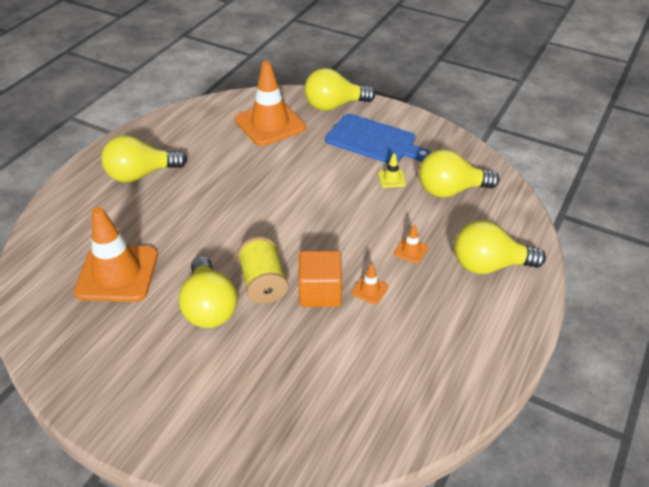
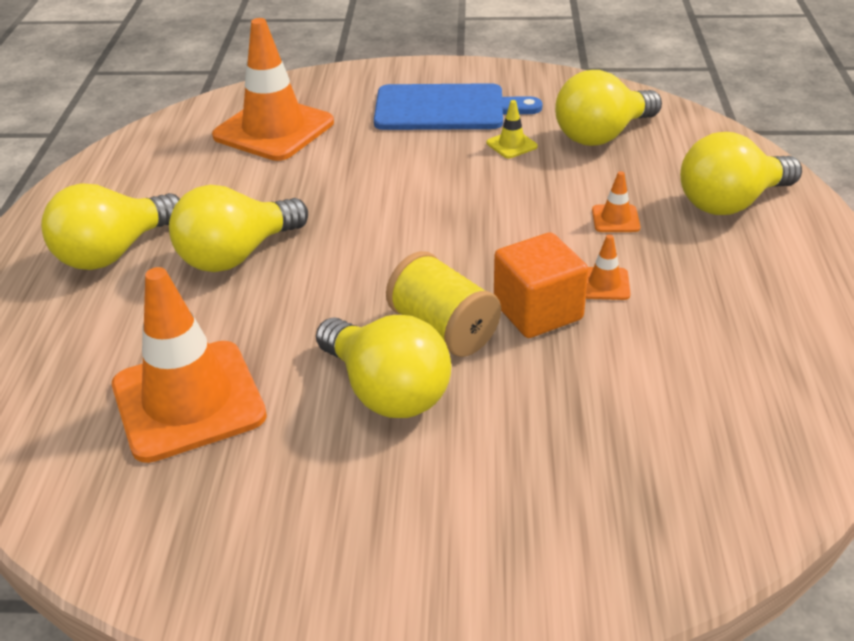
camera: 25 degrees left, 5 degrees down
(334, 106) = (351, 83): yellow light bulb -> yellow light bulb (237, 255)

